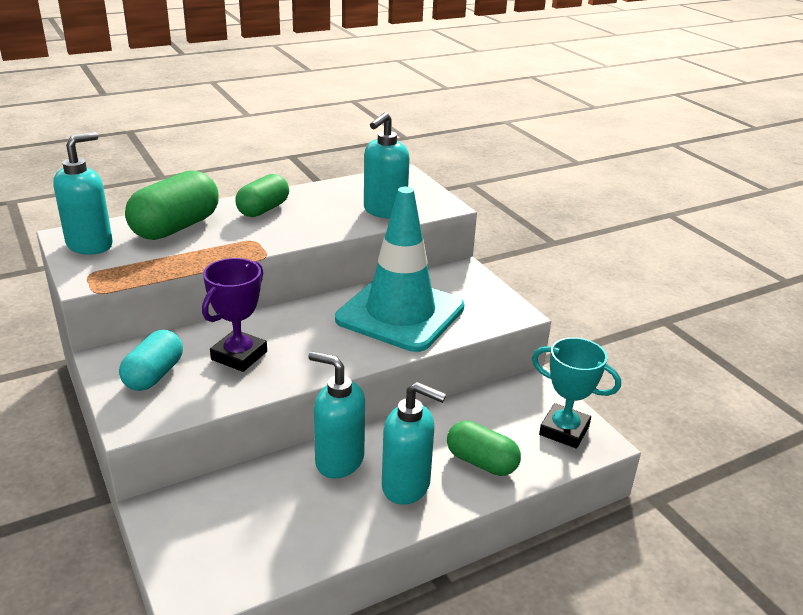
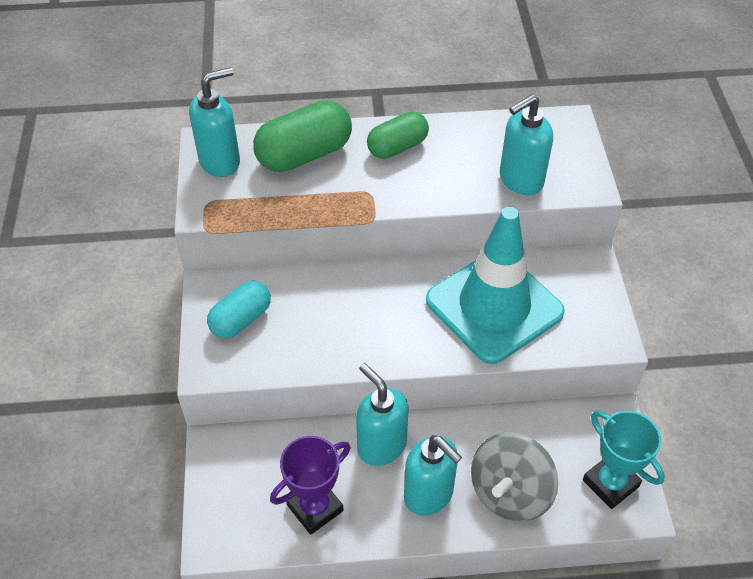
camera: 25 degrees right, 20 degrees up
(239, 355) = (321, 317): purple trophy -> purple trophy (315, 508)
(481, 462) = (510, 492): green capsule -> grey spinning top

